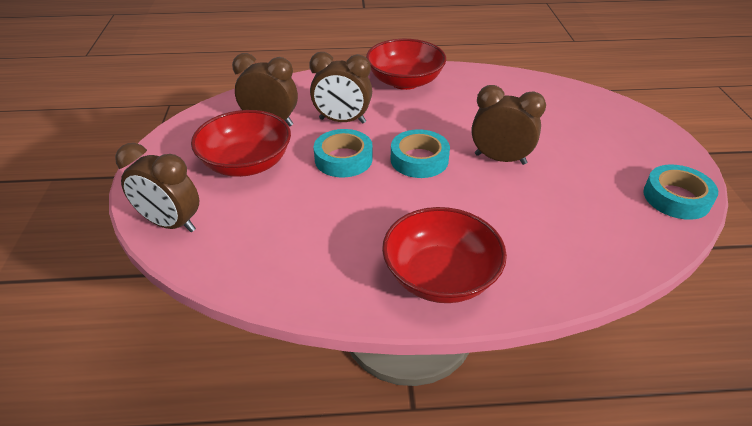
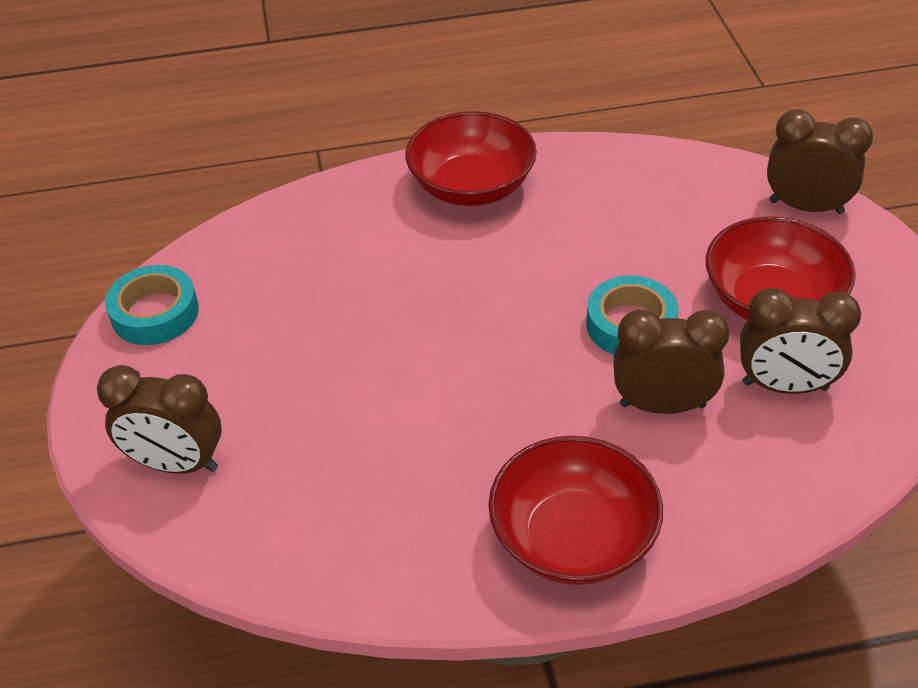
camera: 175 degrees right, 5 degrees up
(419, 159) = (515, 337): turquoise tape -> none
(500, 159) = (390, 352): brown clock -> brown clock (176, 464)

